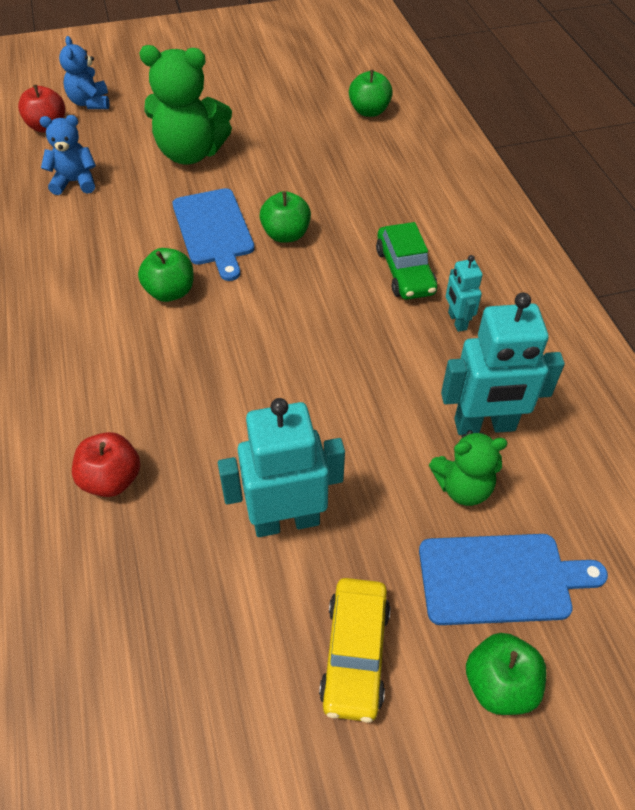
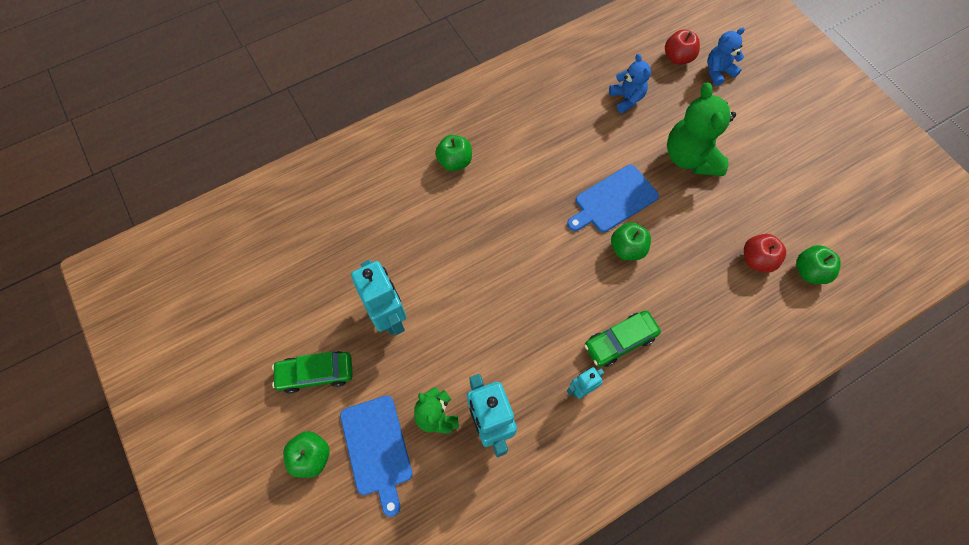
camera: 75 degrees right, 15 degrees up
(111, 479) = (394, 215): red apple -> red apple (756, 259)
(170, 292) = (544, 194): green apple -> green apple (455, 161)
(355, 654) = (316, 373): yellow car -> green car

